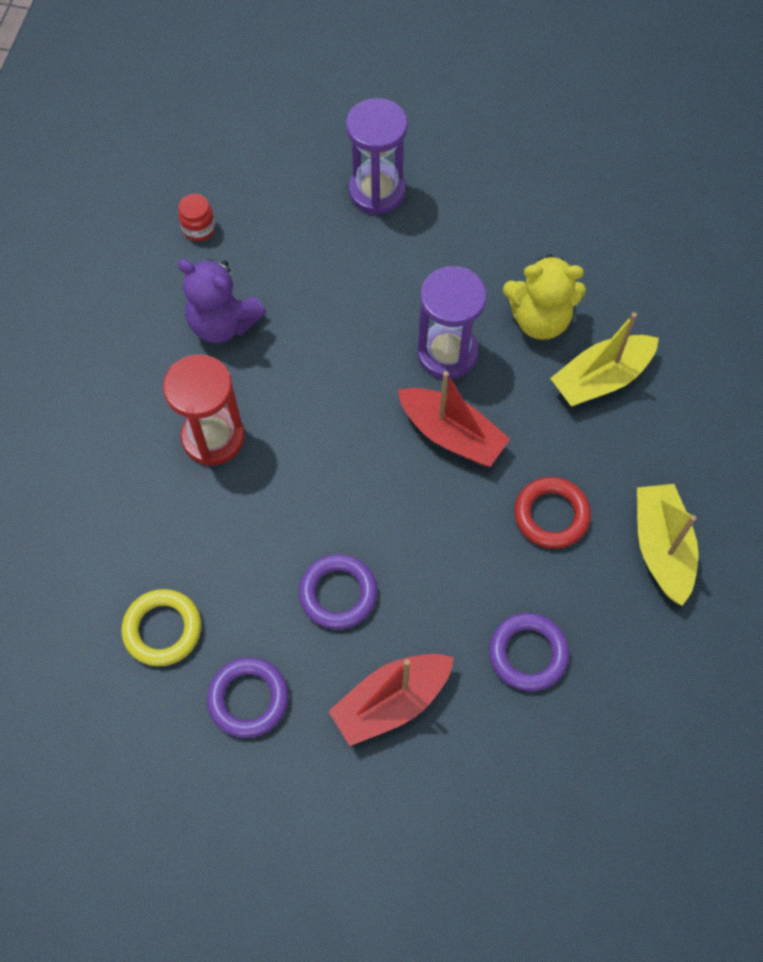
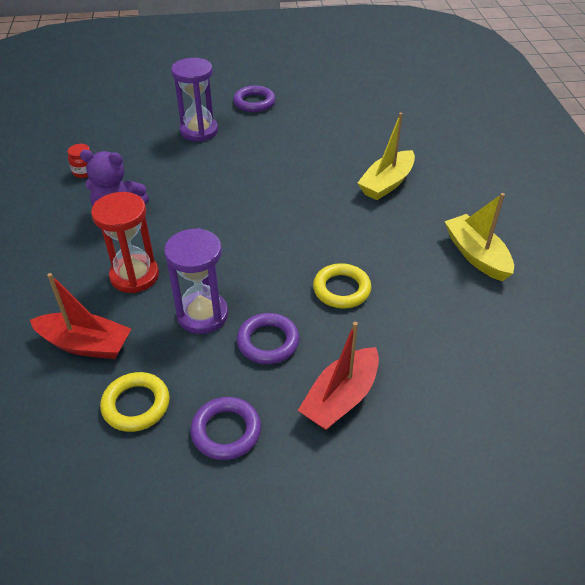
camera: 20 degrees left, 20 degrees down
(447, 353) = (282, 194): purple hourglass -> purple hourglass (202, 315)
(451, 435) = (305, 233): red boat -> red boat (85, 344)
(459, 544) = (341, 289): none -> yellow ring
(528, 654) = (424, 338): purple ring -> purple ring (254, 102)
(539, 319) = (332, 165): yellow teddy bear -> none
(551, 515) = (395, 257): red ring -> none

